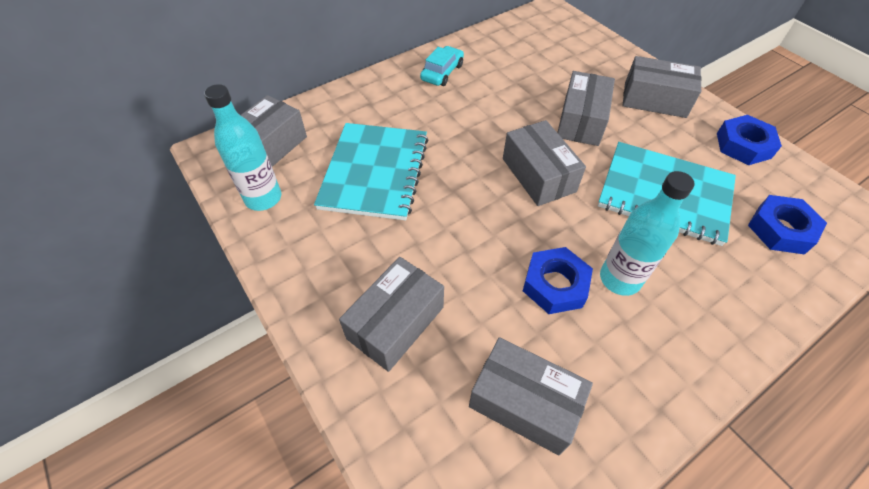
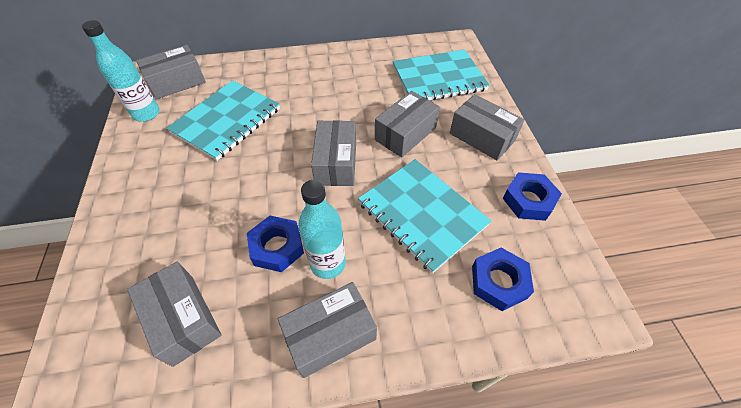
camera: 25 degrees right, 0 degrees up
(395, 322) = (152, 226): grey box -> grey box (330, 335)
(442, 72) = (332, 65): turquoise car -> none
(565, 53) = (438, 78): none -> turquoise notebook

